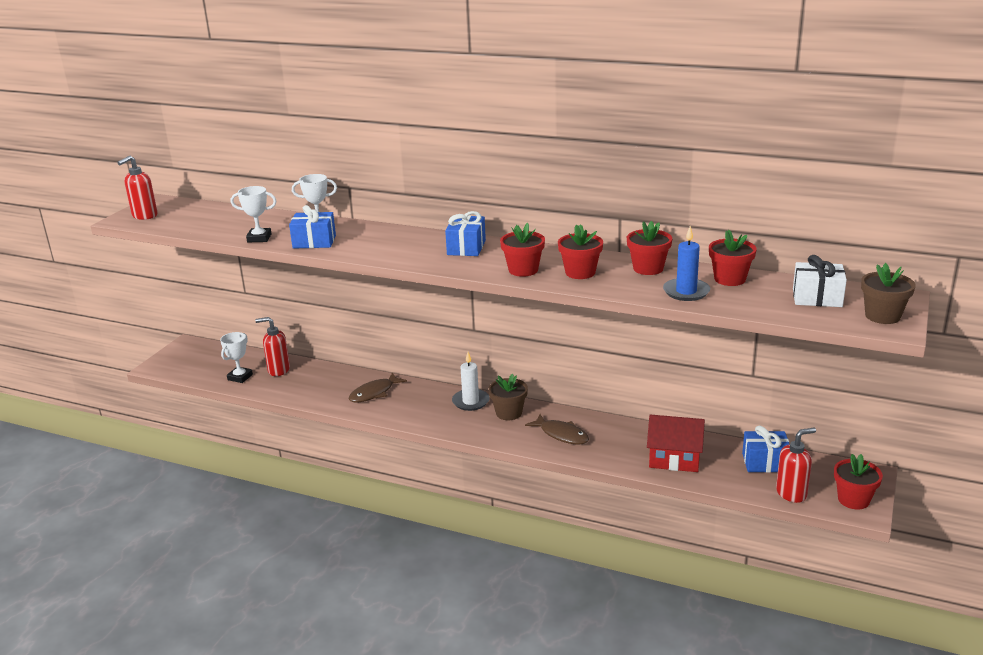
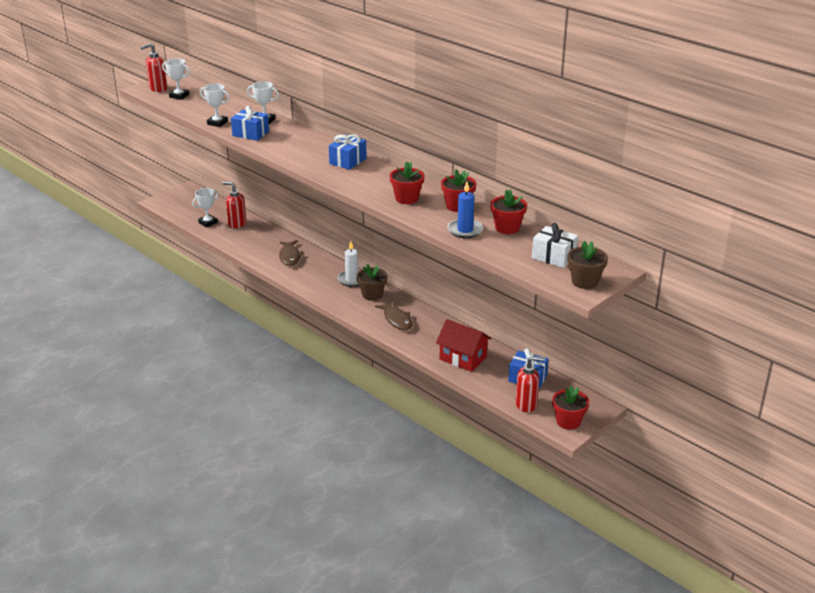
camera: 20 degrees right, 5 degrees up
(180, 219) = (179, 96): none -> white trophy
(374, 393) = (290, 257): brown fish -> brown fish turned 75 degrees counterclockwise
(523, 270) = (369, 187): red flower pot -> none

